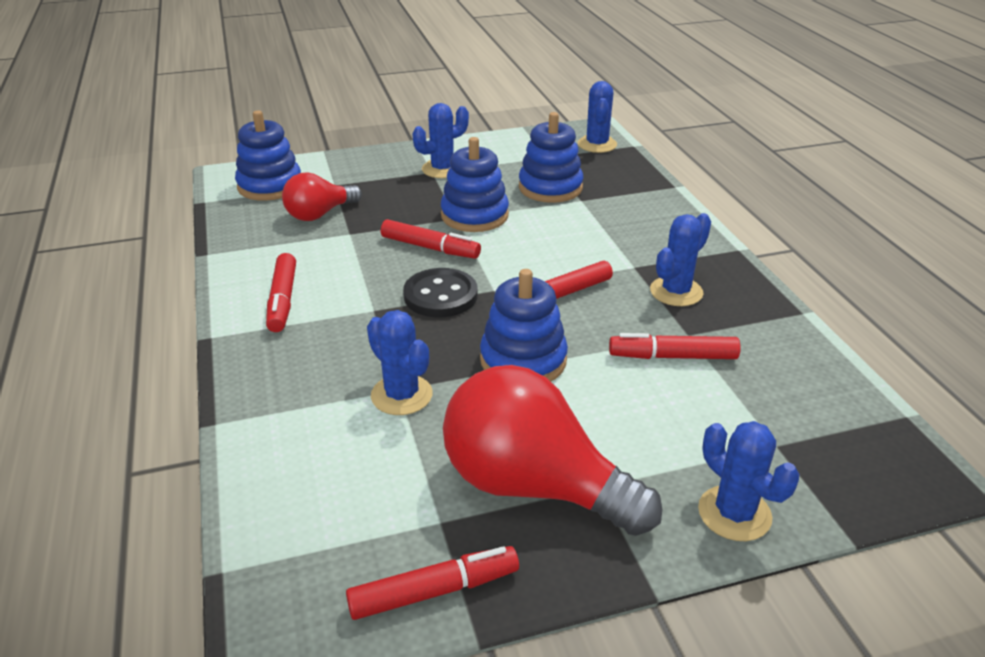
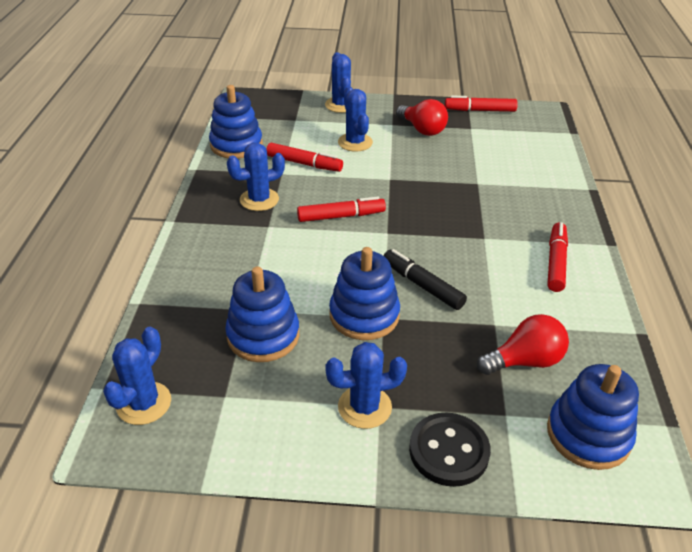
camera: 160 degrees left, 5 degrees up
(401, 395) = (476, 179): blue cactus -> blue cactus (355, 142)
(430, 248) = (422, 285): red marker -> black marker
(440, 295) = (430, 237): black button -> black button (449, 451)
(523, 360) = (395, 181): blue stacking toy -> blue stacking toy (236, 145)
(533, 486) = (422, 130): red light bulb -> red light bulb, size x0.57

